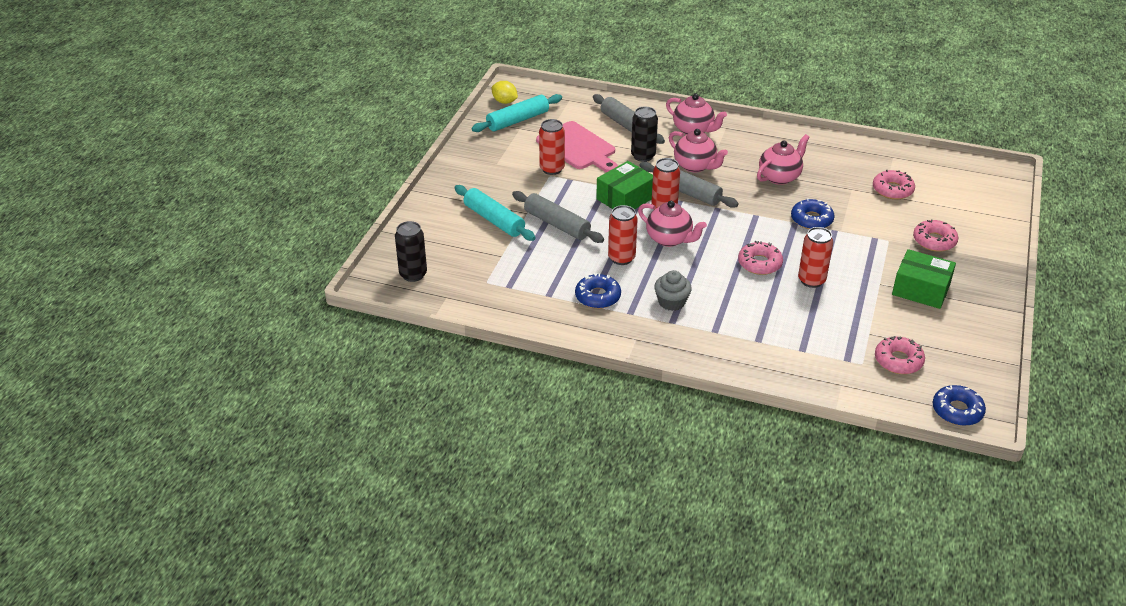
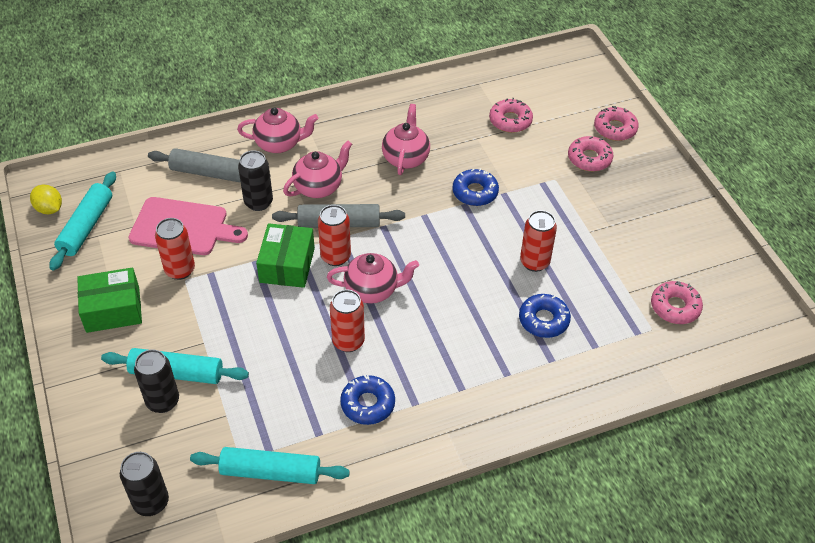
camera: 40 degrees left, 10 degrees up
(471, 230) = (163, 401): none -> black can
(498, 297) = (270, 472): none -> turquoise rolling pin
(504, 102) = (49, 209): yellow lemon -> yellow lemon turned 45 degrees clockwise
(557, 224) = (248, 338): grey rolling pin -> none
(671, 302) = (440, 365): grey cupcake -> none
(695, 166) = (319, 187): pink teapot -> pink teapot turned 45 degrees counterclockwise
(759, 263) = (476, 270): pink donut -> pink donut (615, 129)
(921, 289) = (625, 218): green box -> green box (113, 309)
(957, 411) = (760, 331): blue donut -> blue donut (543, 320)

